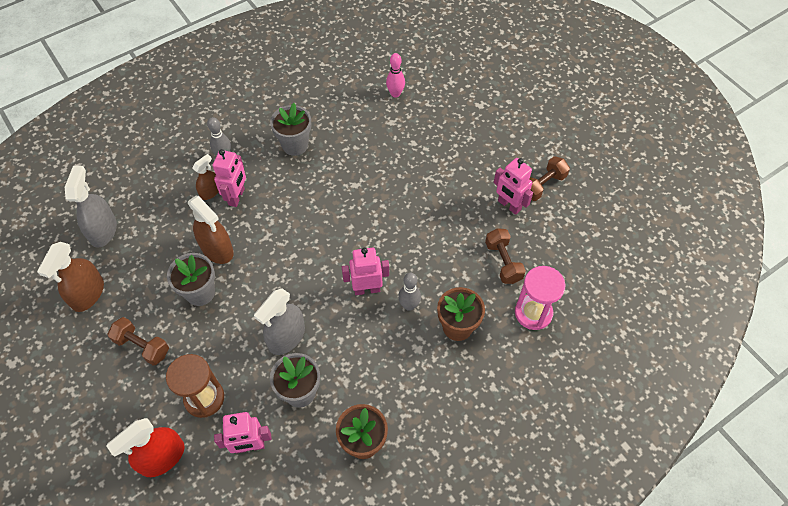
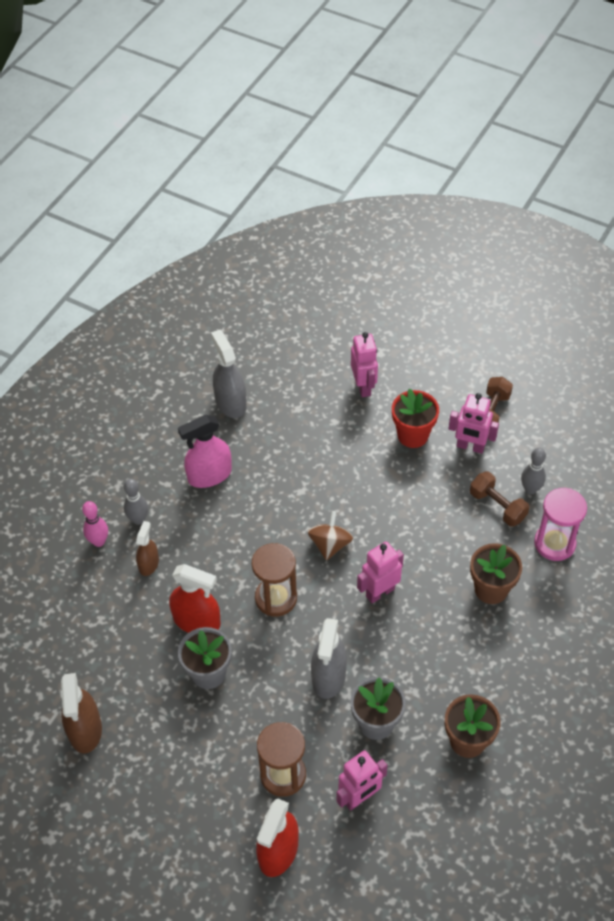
camera: 25 degrees left, 5 degrees down
(103, 230) = (55, 657): grey spray bottle -> grey spray bottle (230, 402)
(142, 346) = (182, 755): brown dumbbell -> none
(217, 249) = (197, 621): brown spray bottle -> red spray bottle
(237, 197) = (182, 557): pink robot -> pink robot (363, 386)
(285, 258) = (276, 598): none -> brown hourglass
(295, 145) = (209, 475): grey flower pot -> pink spray bottle
(351, 235) = (330, 544): none -> brown spinning top
(395, 94) = (283, 376): pink bowling pin -> pink bowling pin (99, 541)
(409, 305) = (431, 589): grey bowling pin -> grey bowling pin (530, 489)
(468, 178) = (413, 435): none -> red flower pot

